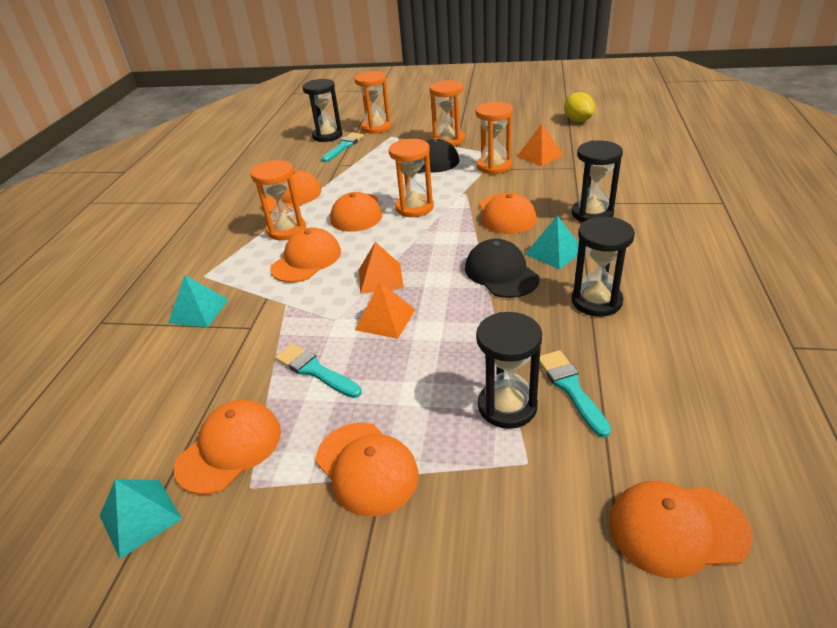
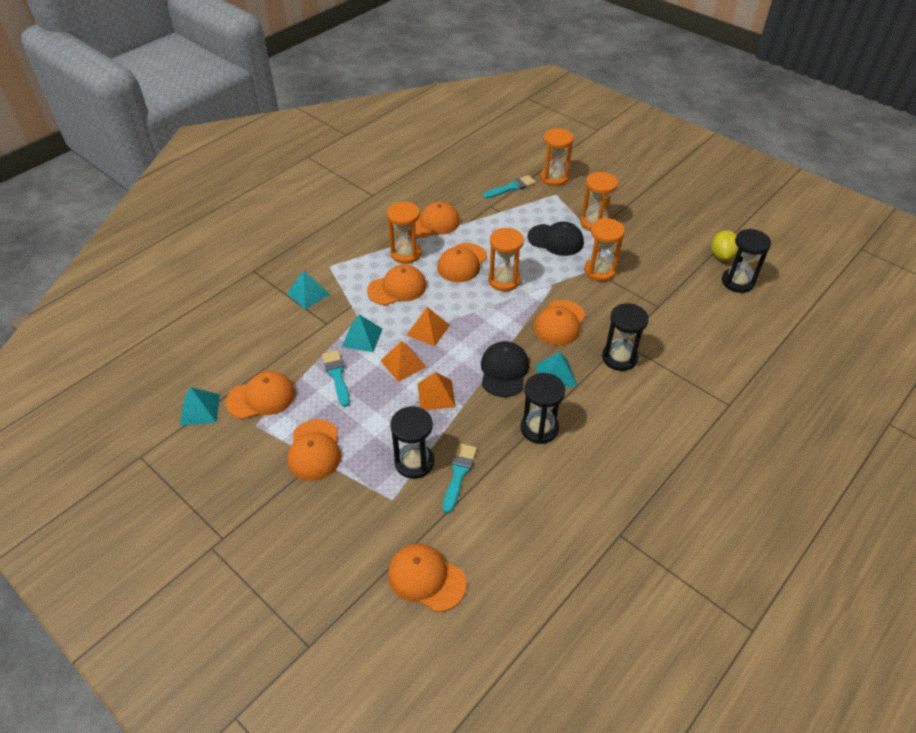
camera: 30 degrees right, 10 degrees up
(310, 319) = (362, 337): none -> turquoise pyramid
(327, 136) = (510, 168): black hourglass -> black hourglass (737, 282)
(539, 155) = (646, 278): orange pyramid -> orange pyramid (436, 395)

